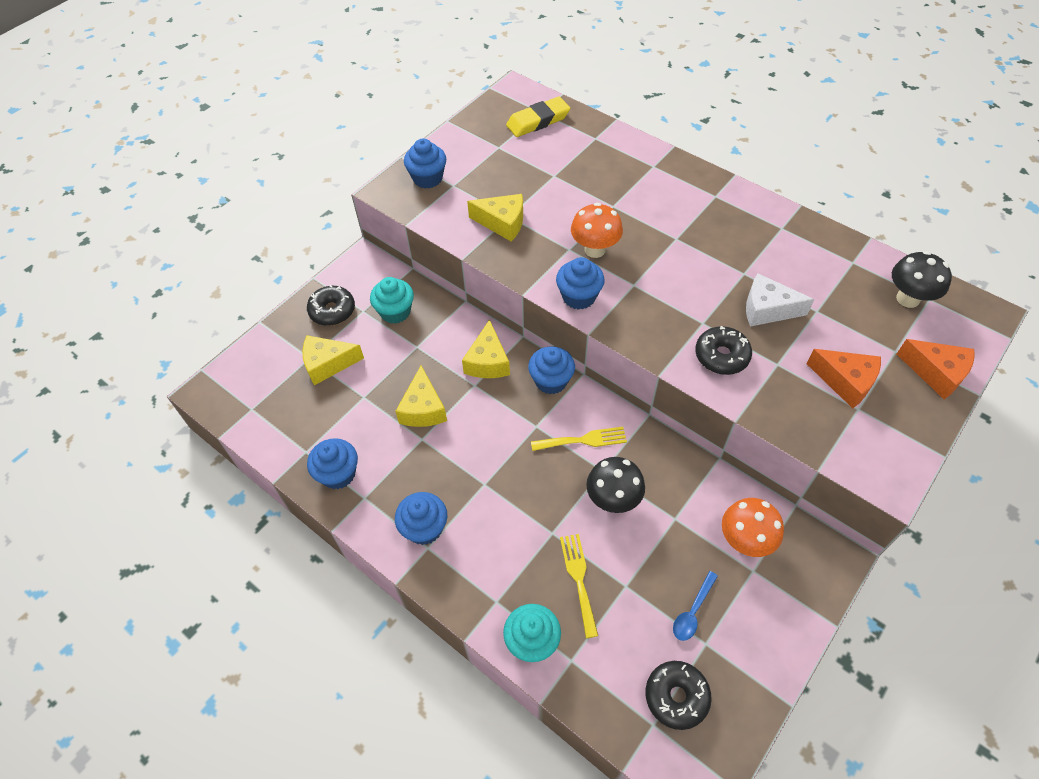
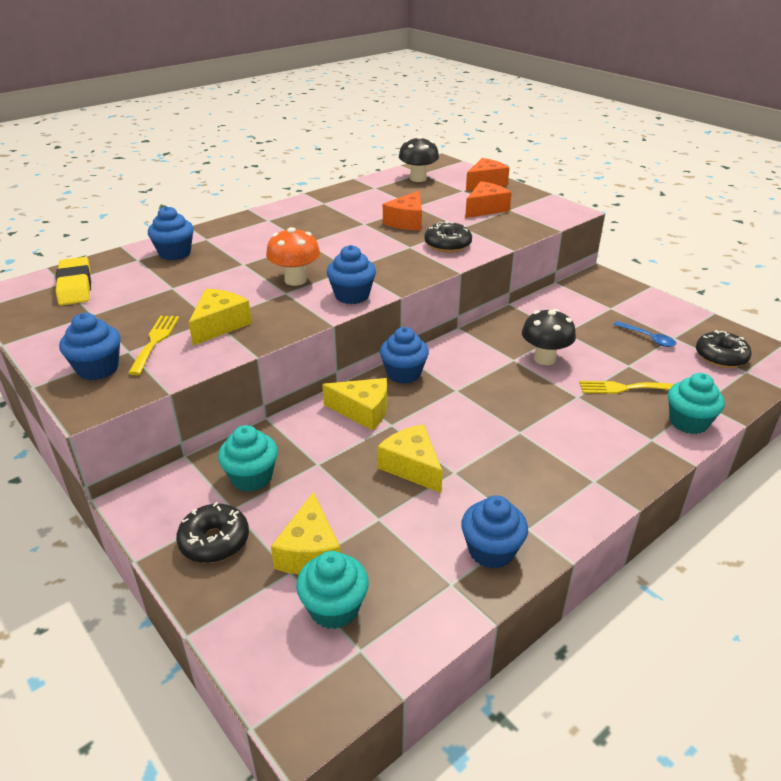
camera: 80 degrees left, 20 degrees down
(281, 388) = (334, 608): none -> turquoise cupcake
(423, 408) = (412, 467): yellow cheese -> yellow cheese turned 135 degrees counterclockwise
(424, 528) = (571, 480): blue cupcake -> blue cupcake (175, 253)
(583, 440) = (478, 365): yellow fork -> yellow fork (155, 341)
(744, 541) = (585, 306): orange mushroom -> none
(767, 309) = (407, 221): white cheese -> orange cheese

